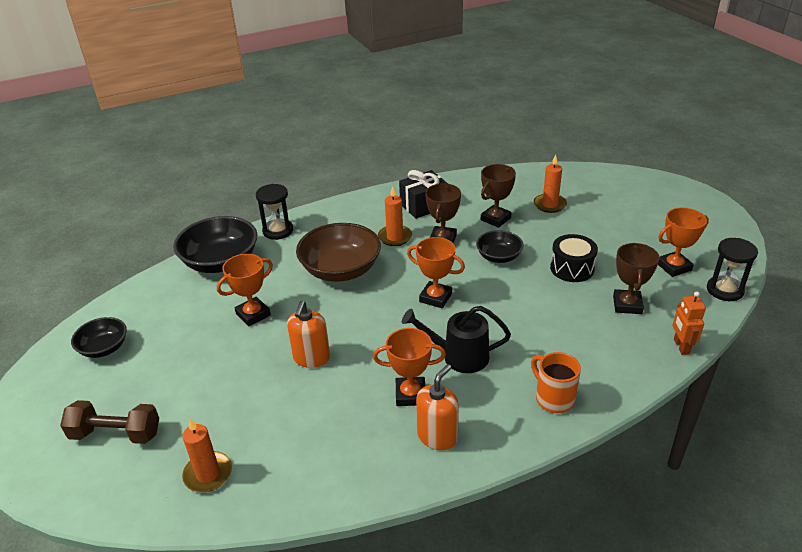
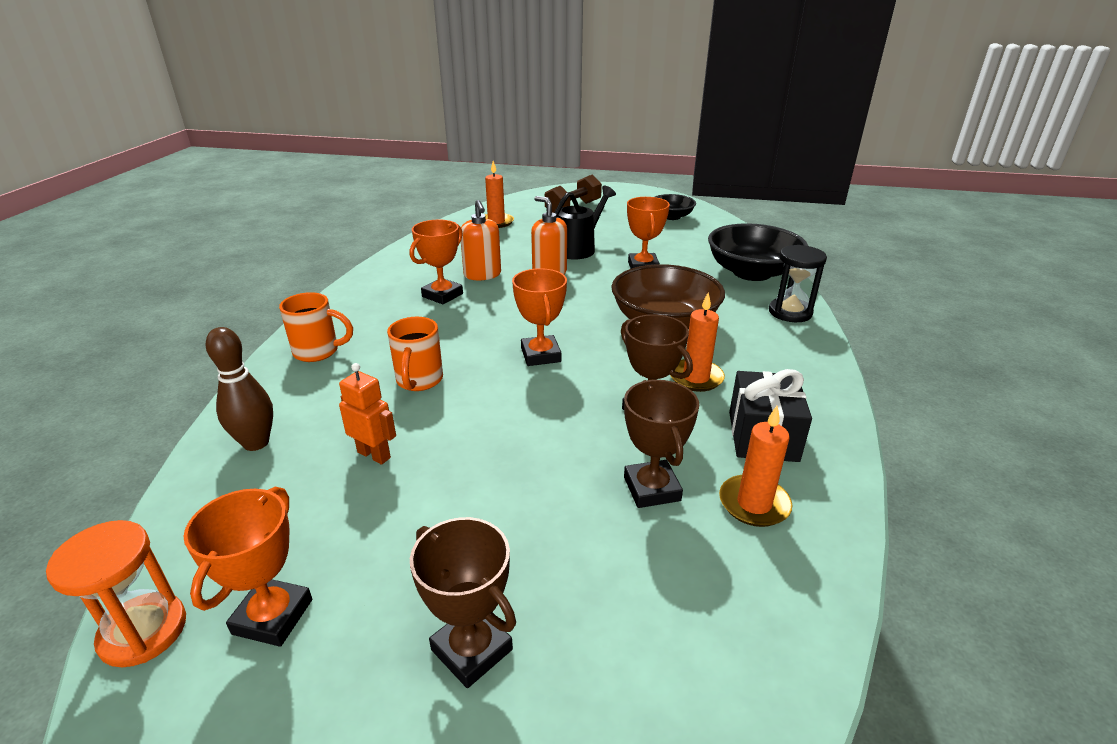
camera: 125 degrees right, 5 degrees down
(435, 298) = (540, 355): orange trophy -> orange trophy turned 75 degrees counterclockwise
(437, 436) = (388, 290): orange soap dispenser -> orange soap dispenser (482, 275)
(458, 356) = (443, 331): black watering can -> black watering can (578, 248)
(498, 257) = (554, 437): black bowl -> none
(518, 328) = (419, 381): none -> orange mug
(550, 205) = (630, 592): orange candle -> orange candle (754, 504)
(572, 268) = (441, 488): black drum -> none
(627, 305) = (311, 486): brown trophy -> brown trophy (472, 649)
(639, 348) = (256, 443): none -> brown bowling pin
(681, 346) = (196, 477): orange robot -> orange robot (374, 455)
(724, 290) = (143, 632): black hourglass -> orange hourglass

